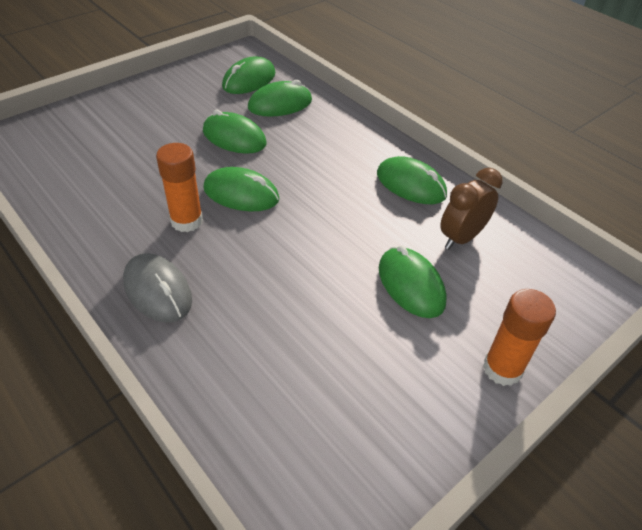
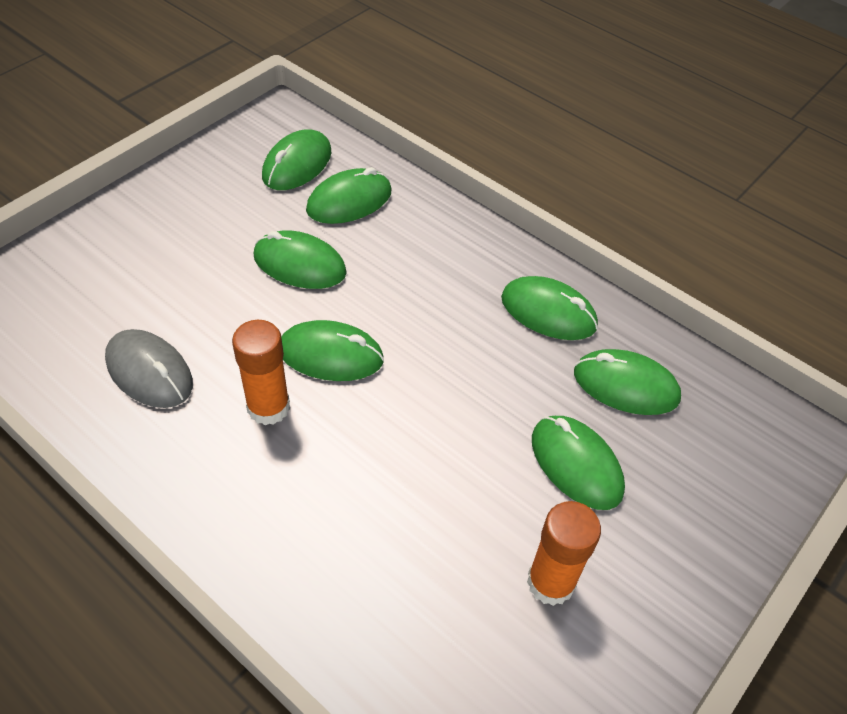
camera: 10 degrees left, 5 degrees up
(158, 291) = (258, 519): grey mouse -> grey mouse (149, 372)
(461, 238) = (625, 386): brown clock -> green mouse
(502, 369) = (704, 567): orange glue stick -> orange glue stick (550, 582)

